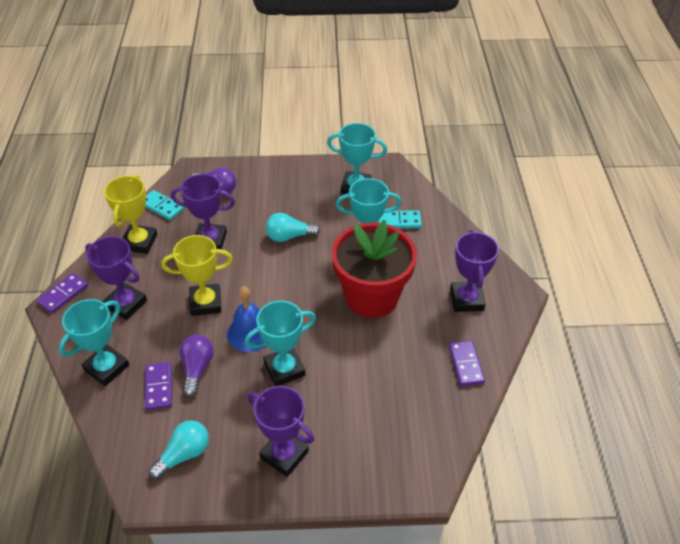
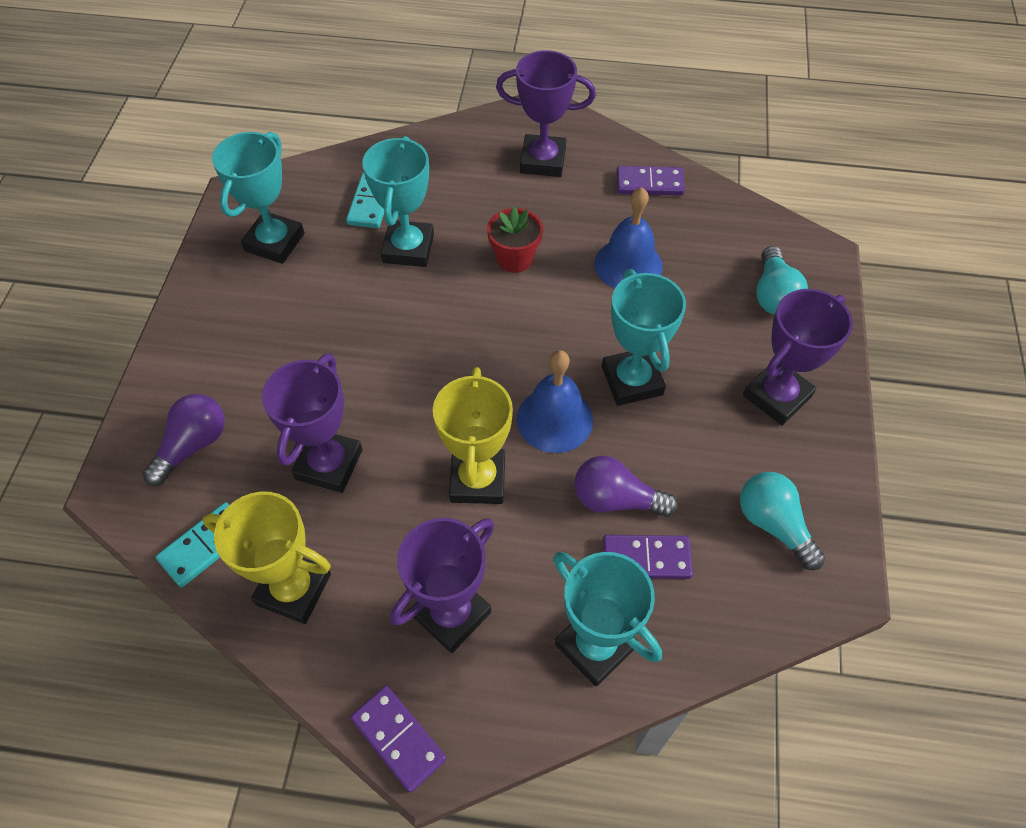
camera: 80 degrees left, 10 degrees up
(289, 236) = (358, 345): turquoise light bulb -> turquoise light bulb (773, 295)
(372, 297) = (514, 259): red flower pot -> red flower pot, size x0.45
(382, 358) = (628, 265): none -> blue bell

